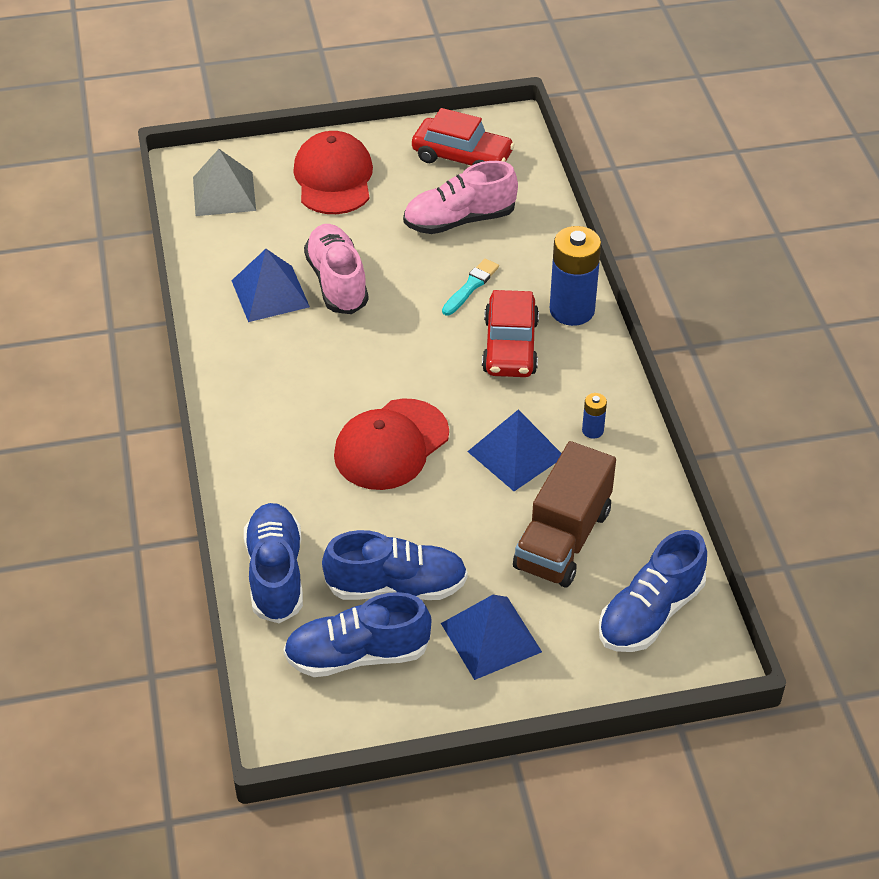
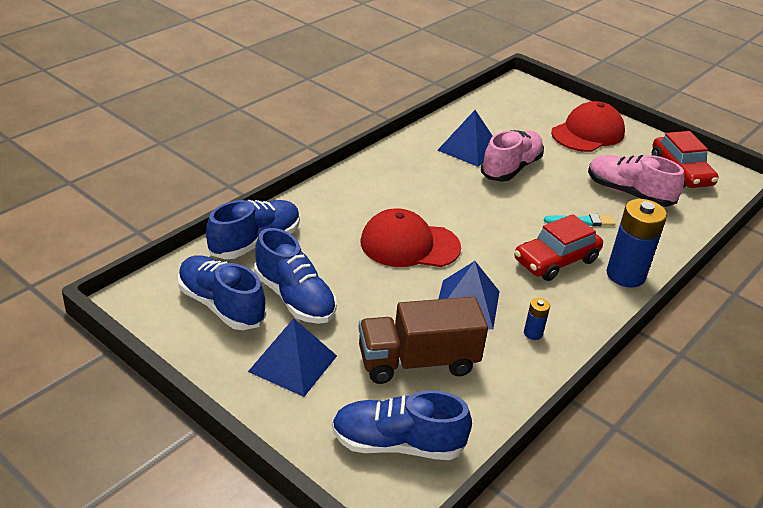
camera: 50 degrees right, 10 degrees down
(224, 193) = (519, 102): grey pyramid -> none

